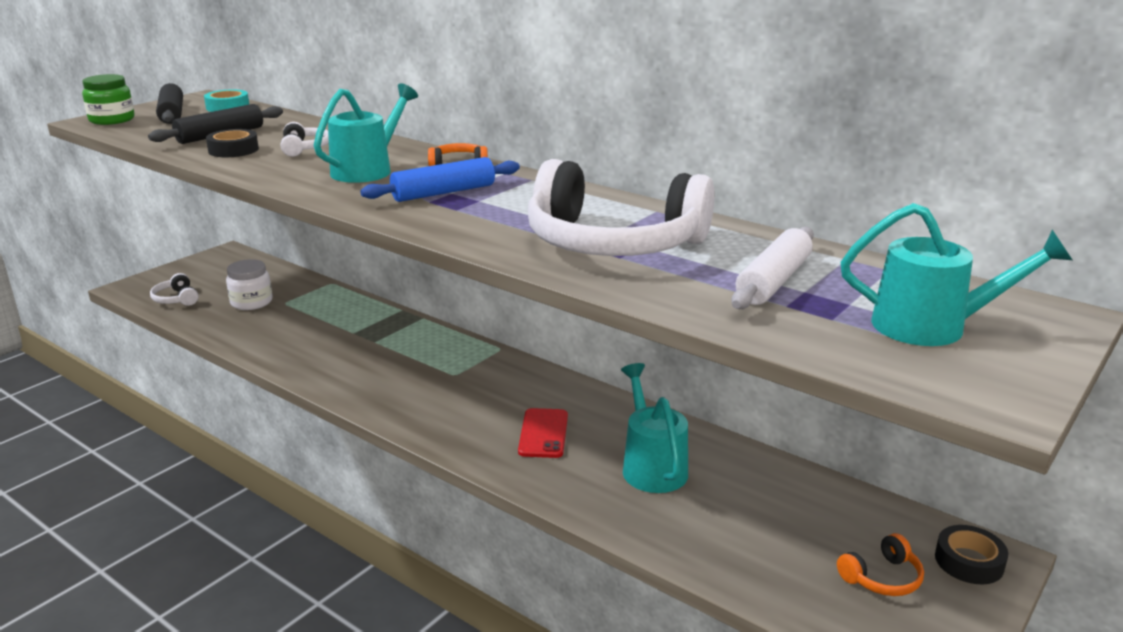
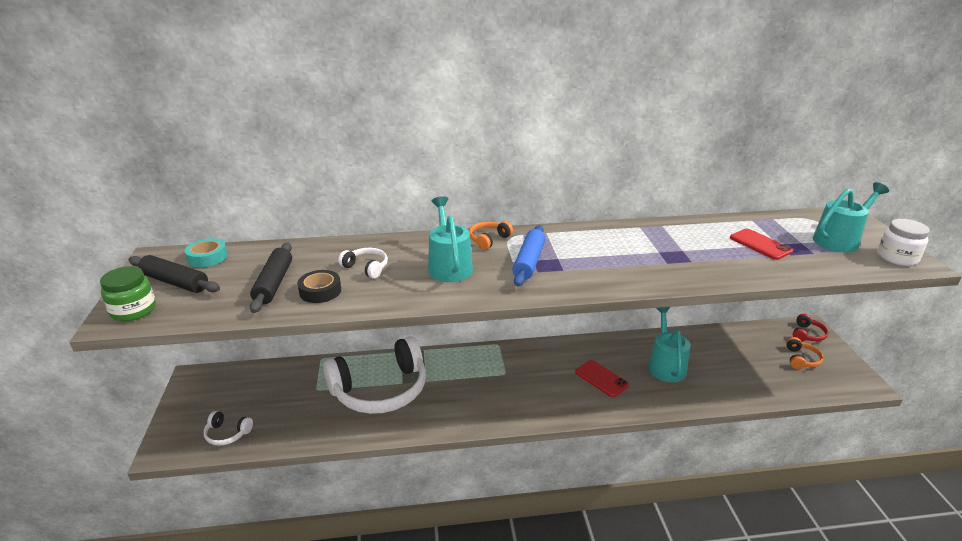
camera: 45 degrees left, 5 degrees up
(251, 302) = (292, 402): white jar -> white jar (897, 257)
(613, 243) = (671, 255): white headphones -> white headphones (380, 390)
(651, 465) = (665, 365): turquoise watering can -> turquoise watering can turned 60 degrees clockwise
(773, 281) = (760, 244): white rolling pin -> red phone
(969, 561) = (807, 334): black tape -> red headphones

